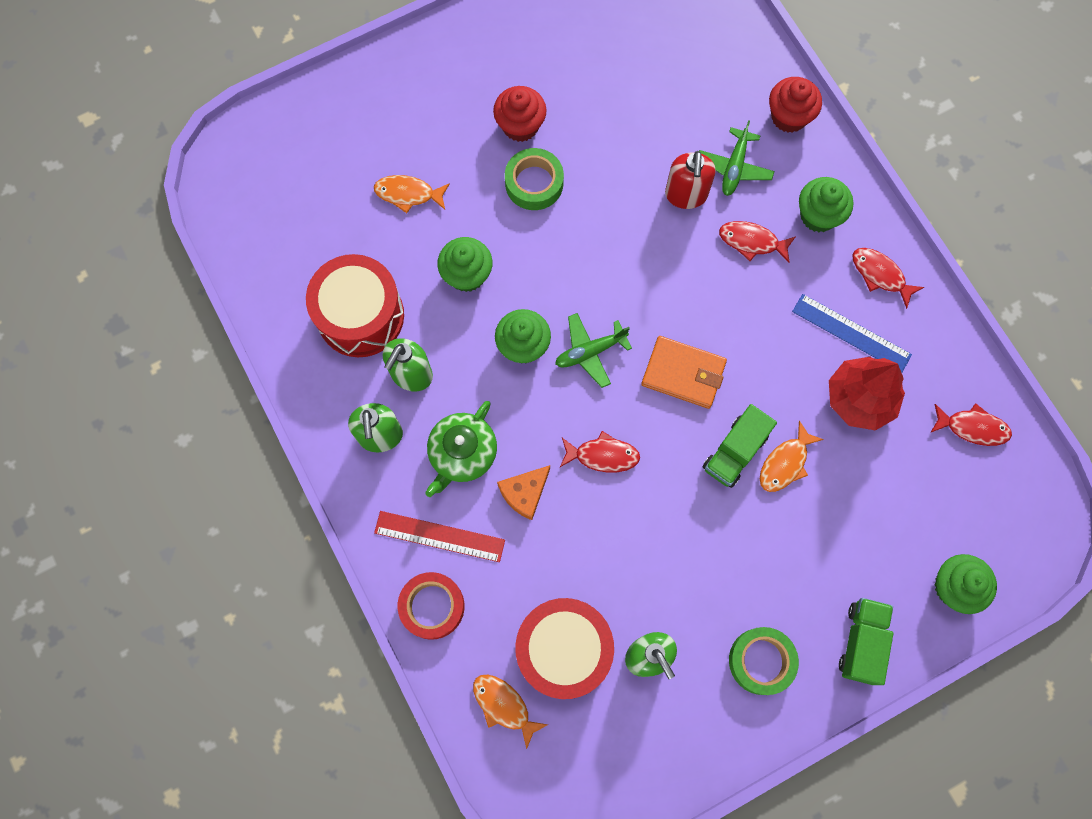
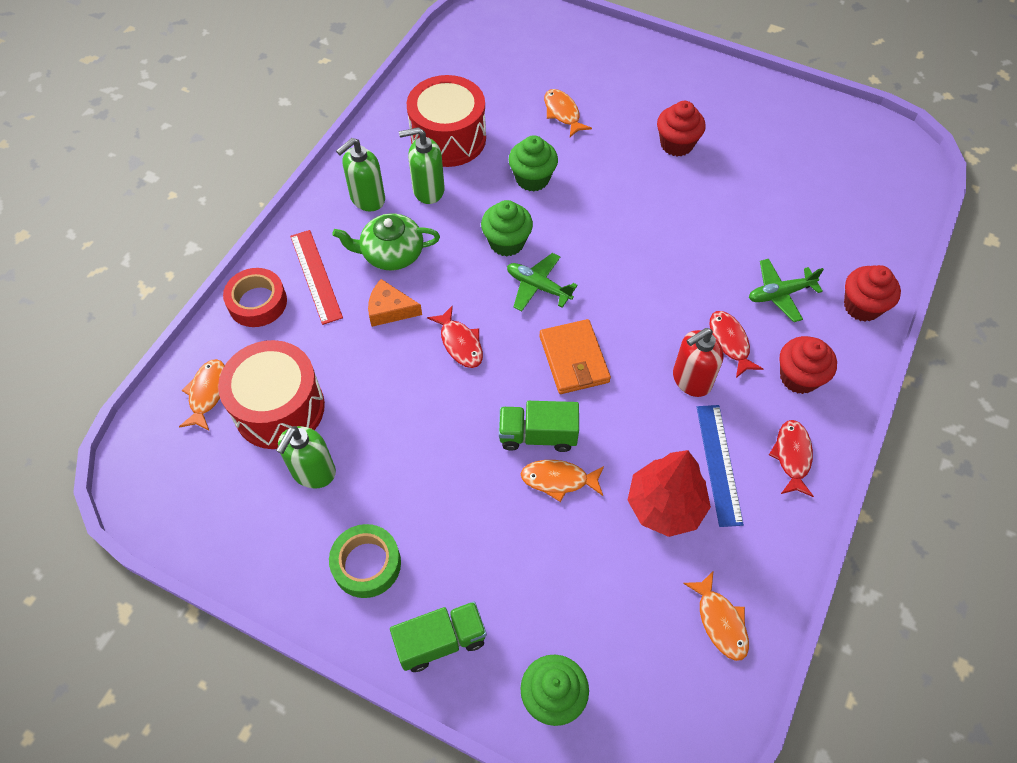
camera: 55 degrees right, 15 degrees down
(534, 183) = (640, 177): green tape -> none
(686, 195) = (724, 275): red soap dispenser -> red soap dispenser (691, 380)
(818, 215) = (799, 377): green cupcake -> red cupcake
(972, 427) = (720, 621): red fish -> orange fish

